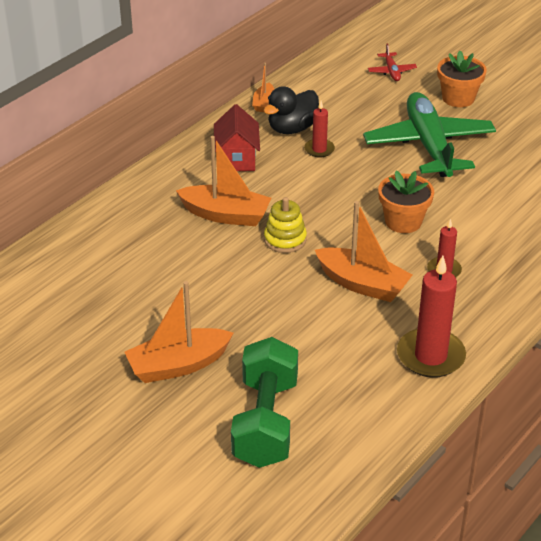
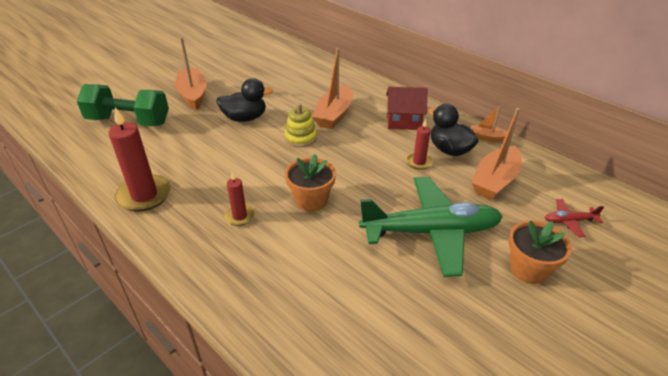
camera: 95 degrees right, 0 degrees up
(243, 296) = (245, 118): none -> black duck
(362, 284) = (238, 170): orange boat -> orange boat (495, 181)

